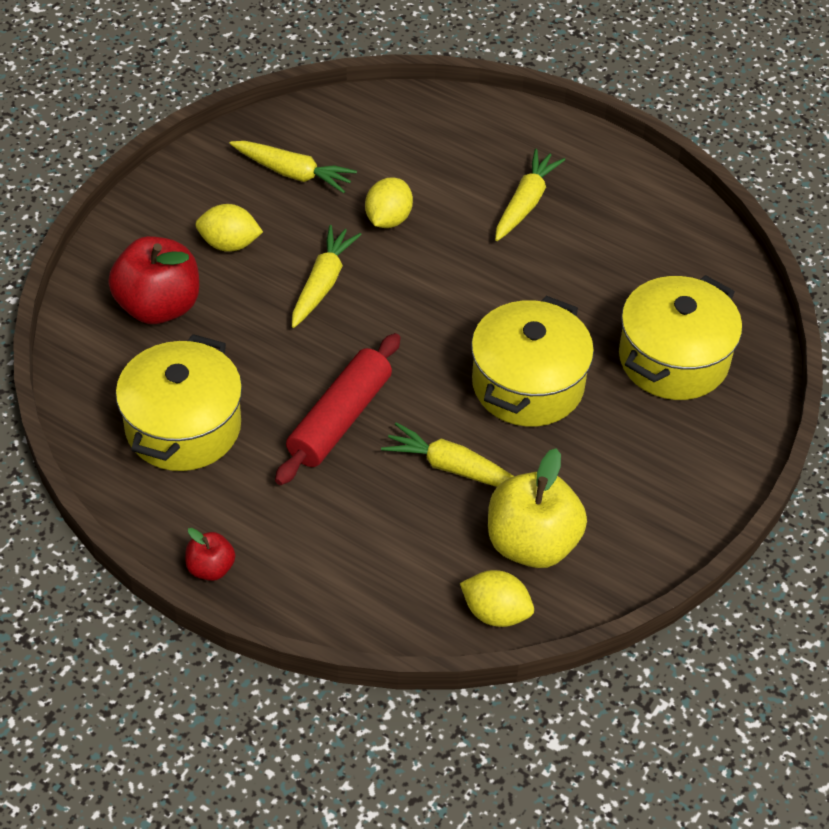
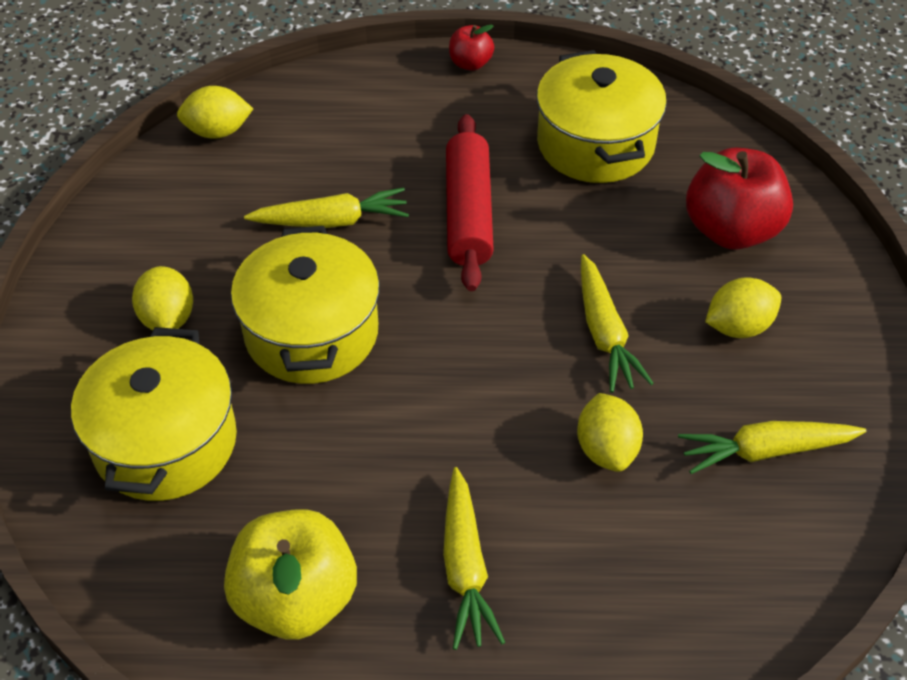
camera: 150 degrees right, 0 degrees up
(532, 543) = (218, 193): yellow apple -> yellow apple (296, 598)
(629, 449) = (168, 318): none -> yellow lemon

